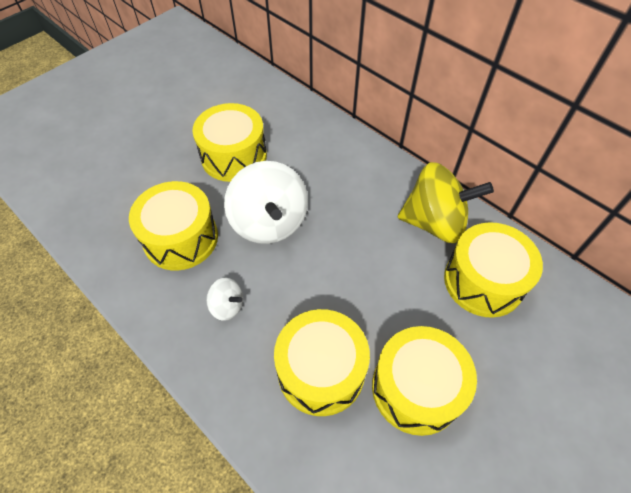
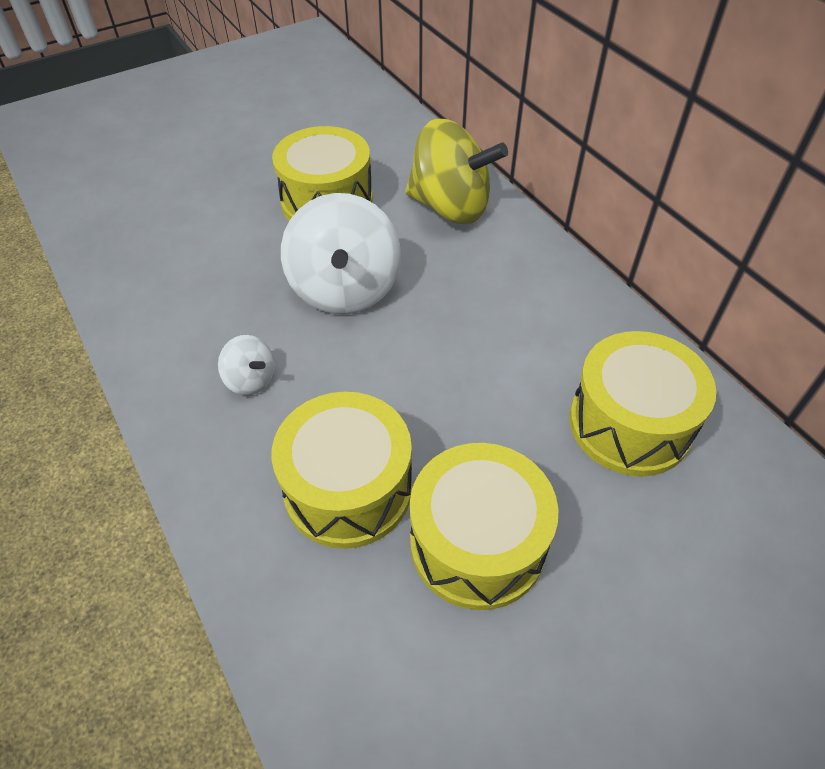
camera: 15 degrees right, 5 degrees down
(181, 238) = (221, 286): yellow drum -> none
(434, 222) = (581, 333): yellow spinning top -> yellow spinning top (450, 207)

